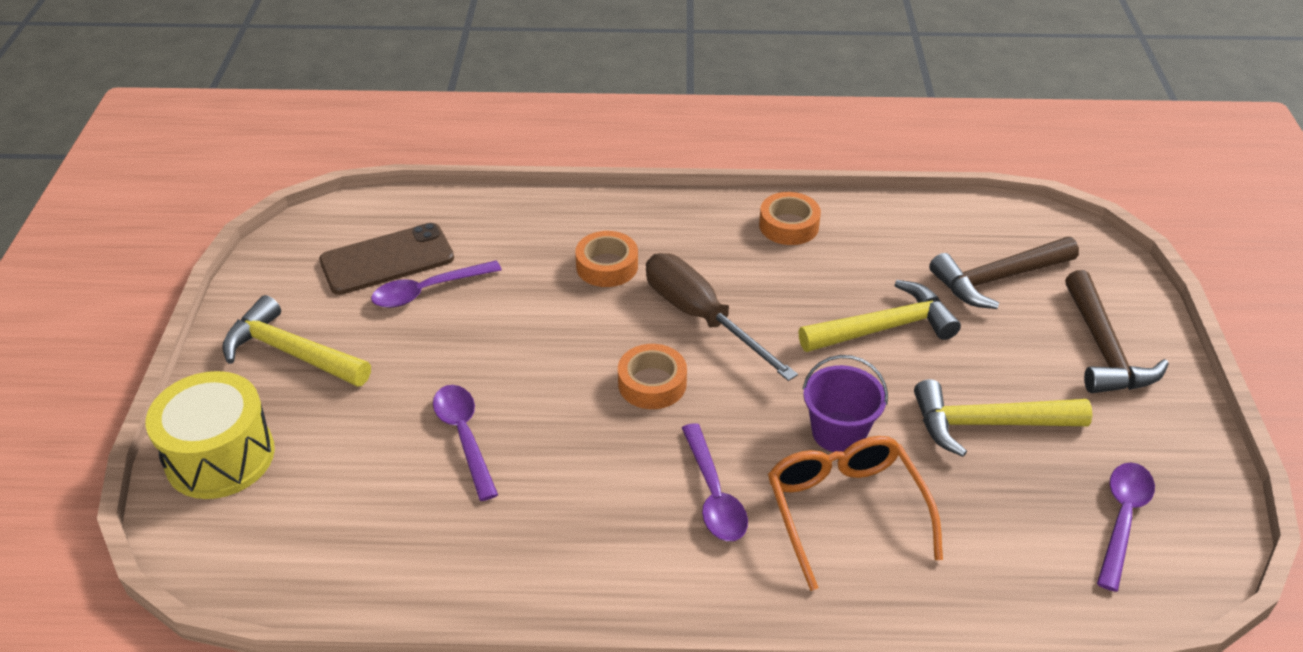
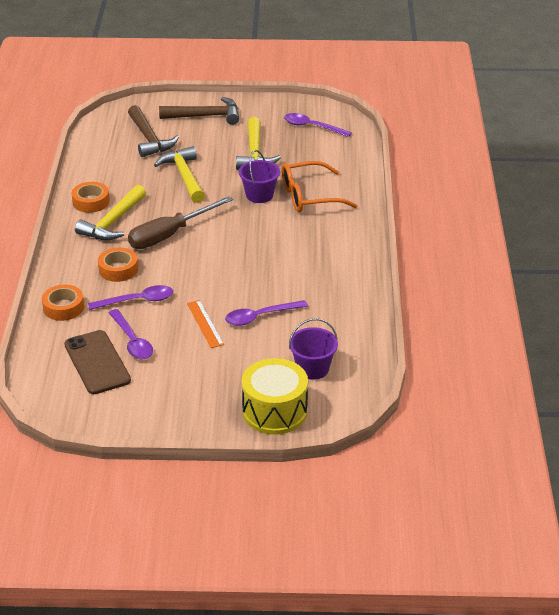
camera: 90 degrees left, 5 degrees down
(291, 352) = (185, 395): yellow hammer -> yellow hammer (113, 222)
(312, 508) = (312, 368): none -> purple bucket
(456, 368) = (205, 324): none -> orange ruler
(652, 383) = (222, 252): orange tape -> orange tape (63, 307)
(714, 495) = (301, 233): purple spoon -> purple spoon (138, 301)

